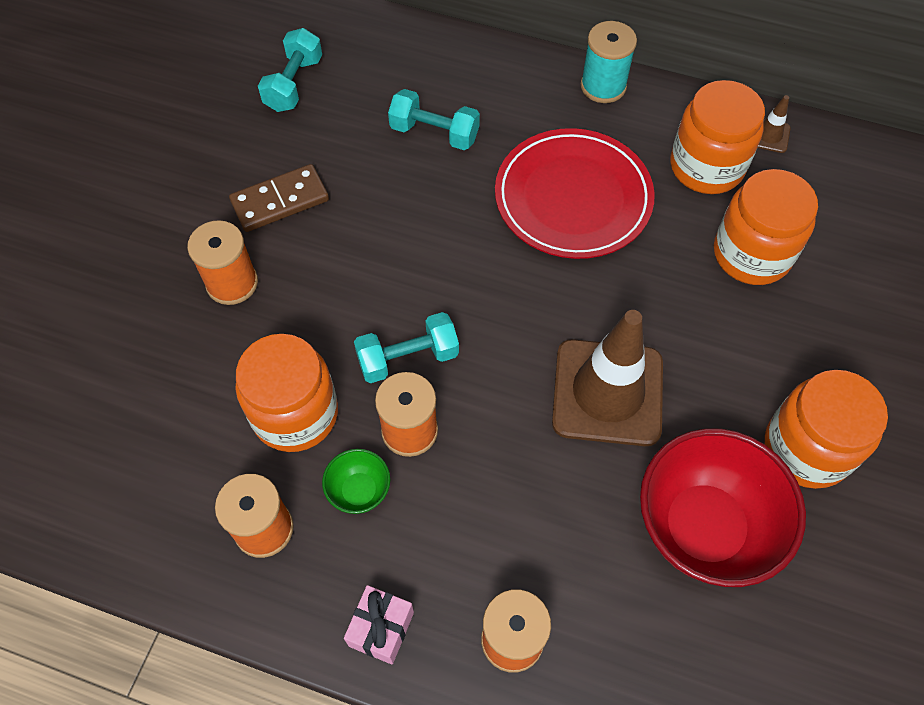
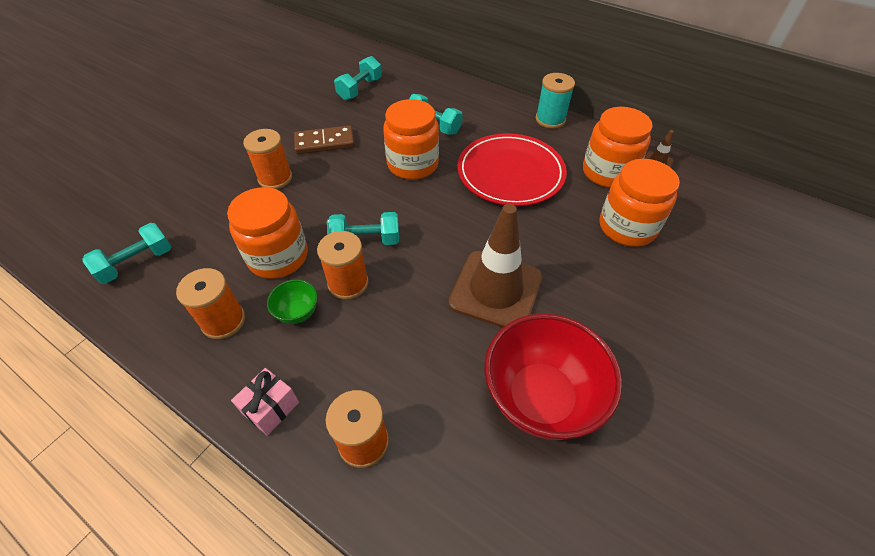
camera: 15 degrees right, 10 degrees down
(94, 473) = (137, 263): none -> turquoise dumbbell
(806, 448) = (639, 361): orange jar -> orange jar (412, 164)

